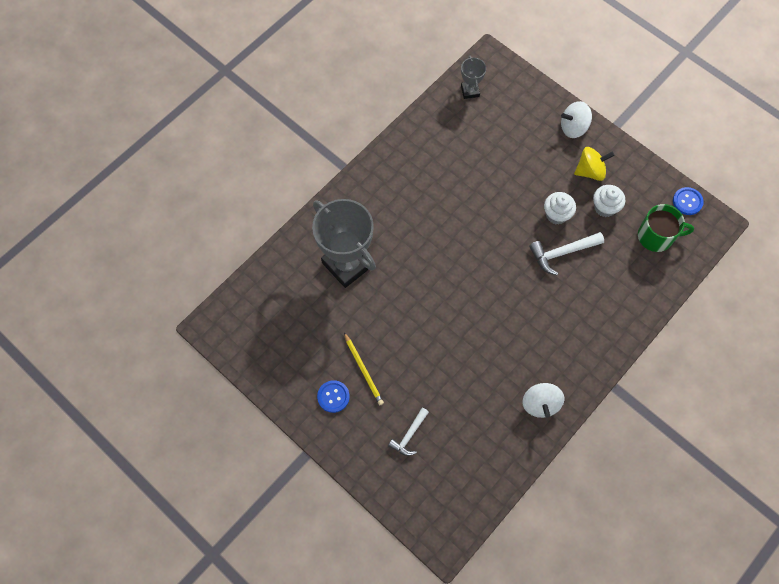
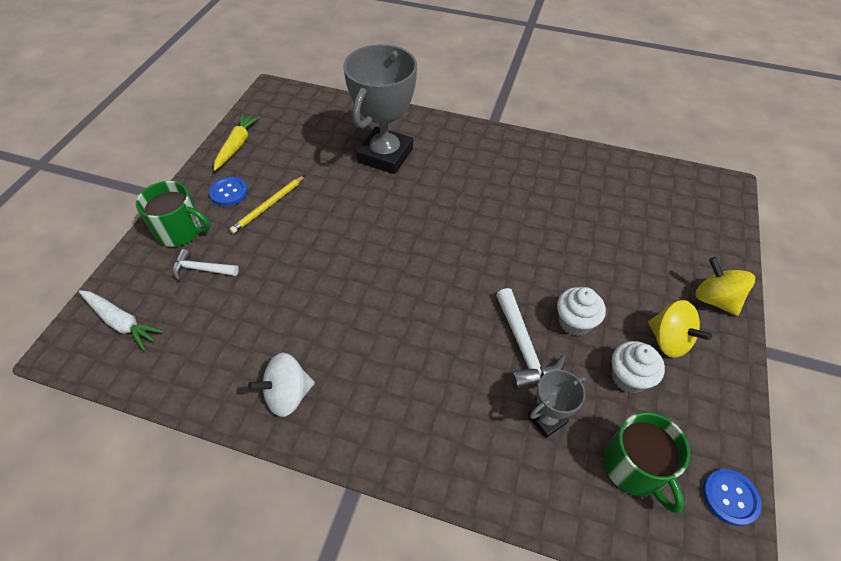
camera: 65 degrees right, 15 degrees down
(276, 376) = (237, 145): none -> yellow carrot
(360, 443) = (180, 230): none -> green mug
(436, 501) = (121, 322): none -> white carrot
(470, 91) = (667, 184): grey trophy -> grey trophy (547, 419)
(562, 253) = (523, 347): white hammer -> white hammer turned 150 degrees counterclockwise
(573, 127) = (715, 299): white spinning top -> yellow spinning top

